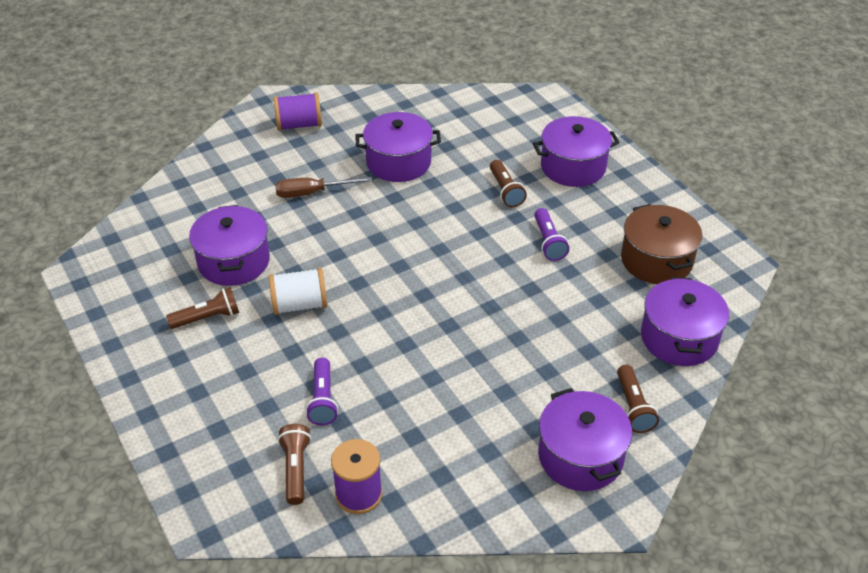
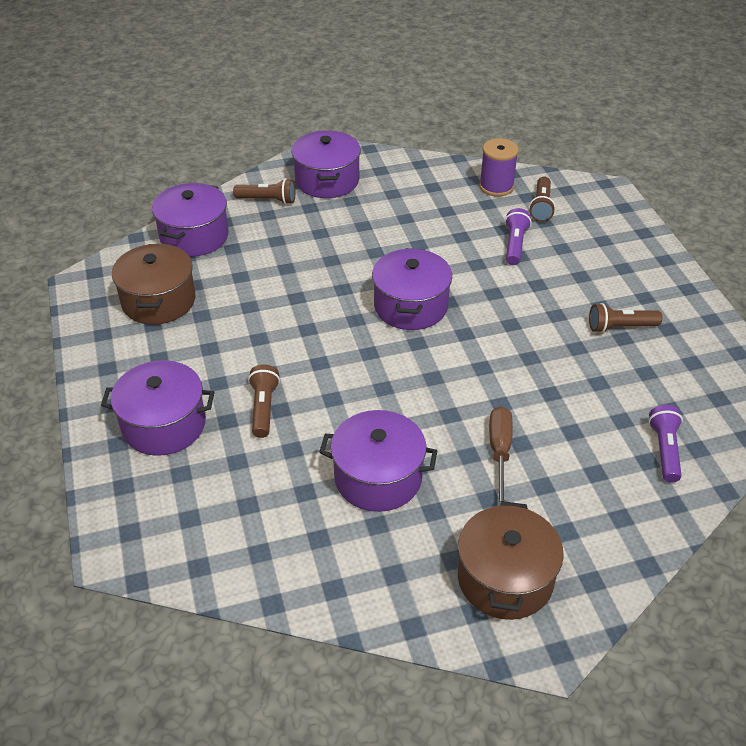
camera: 165 degrees left, 0 degrees up
(234, 261) = (596, 380): purple pot -> purple pot (410, 306)
(299, 125) = (505, 579): purple spool -> brown pot
(300, 305) = (527, 323): white spool -> none
(312, 193) = (499, 452): brown screwdriver -> brown screwdriver turned 90 degrees counterclockwise
(548, 242) = (252, 338): purple flashlight -> purple flashlight (664, 450)
(633, 407) = (268, 200): brown flashlight -> brown flashlight turned 90 degrees clockwise

